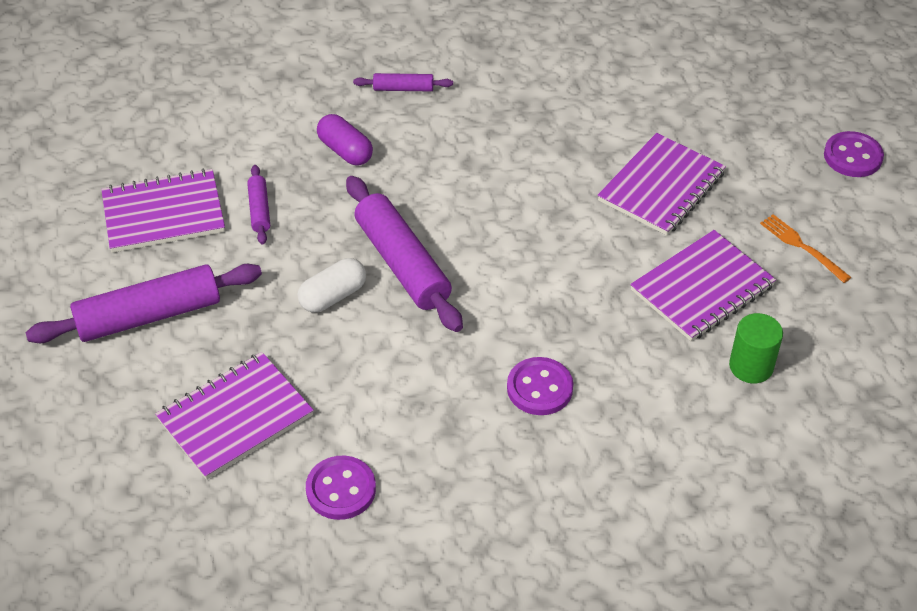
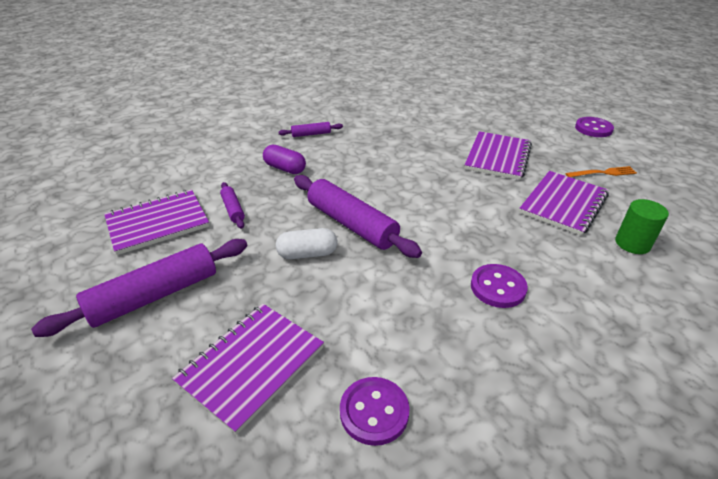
camera: 15 degrees left, 10 degrees down
(333, 296) = (307, 254): white capsule -> white capsule turned 45 degrees clockwise
(801, 246) = (603, 173): orange fork -> orange fork turned 135 degrees clockwise

